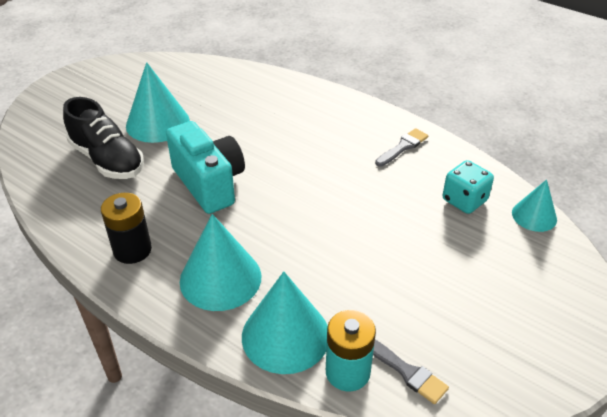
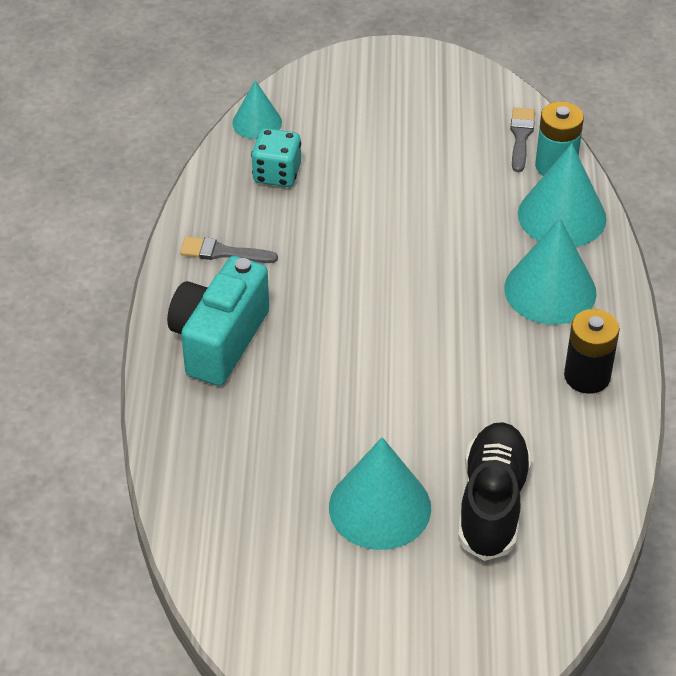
camera: 125 degrees left, 5 degrees up
(209, 183) = (438, 379): turquoise camera -> turquoise camera (219, 340)

